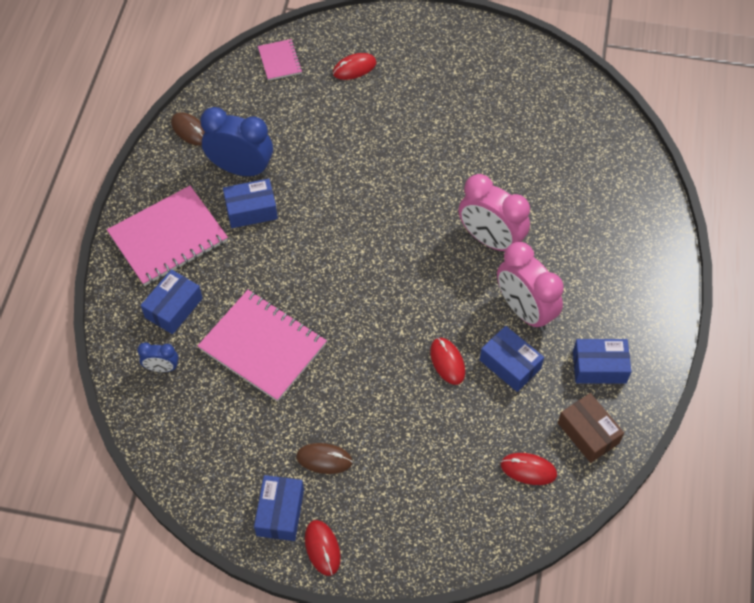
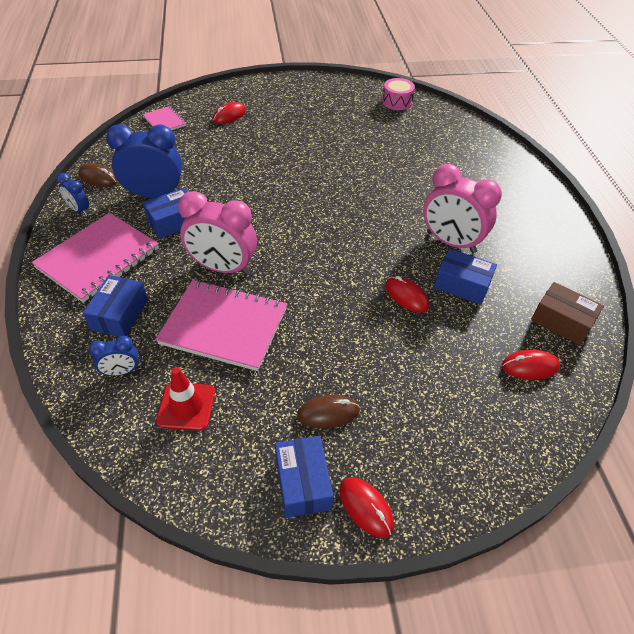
camera: 20 degrees left, 10 degrees down
(162, 171) = (79, 210): none -> blue clock
(207, 417) = (186, 406): none -> red traffic cone
(490, 240) = (394, 200): pink clock -> pink clock (223, 268)
(562, 89) = (397, 102): none -> pink drum
(599, 367) = (537, 268): blue box -> none

